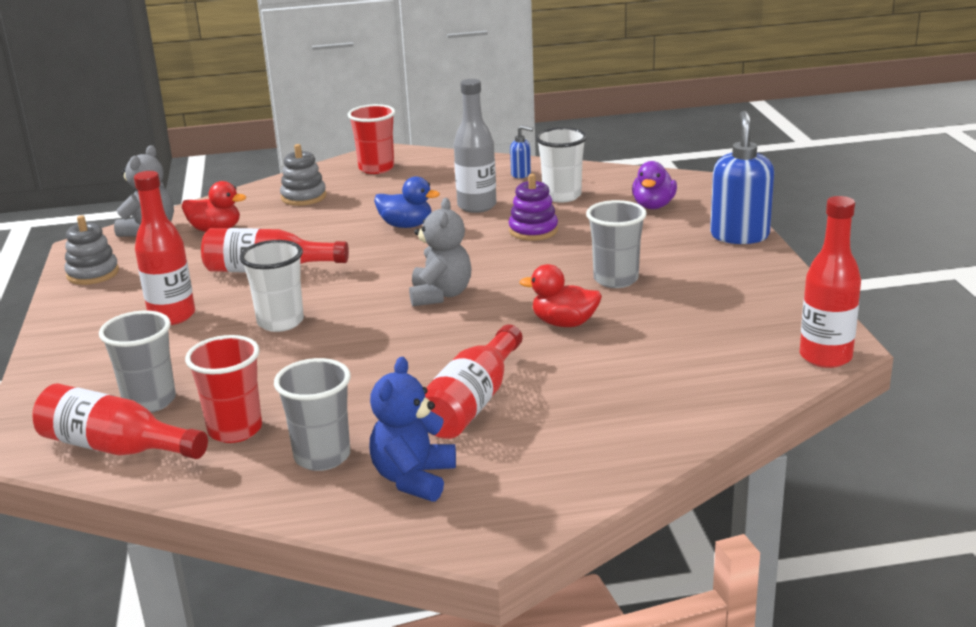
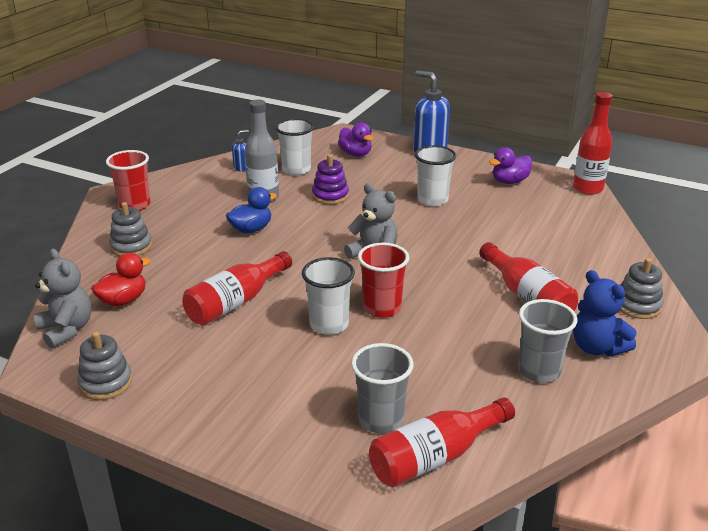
camera: 55 degrees left, 5 degrees up
(172, 316) = (250, 367): red bottle -> none
(235, 430) = (467, 394): red cup -> red cup (382, 308)
(549, 480) = (637, 306): none -> grey stacking toy
(564, 323) = (465, 234): red duck -> none
(615, 279) = (432, 200): grey cup -> white cup
(747, 304) = (509, 181): none -> purple duck

